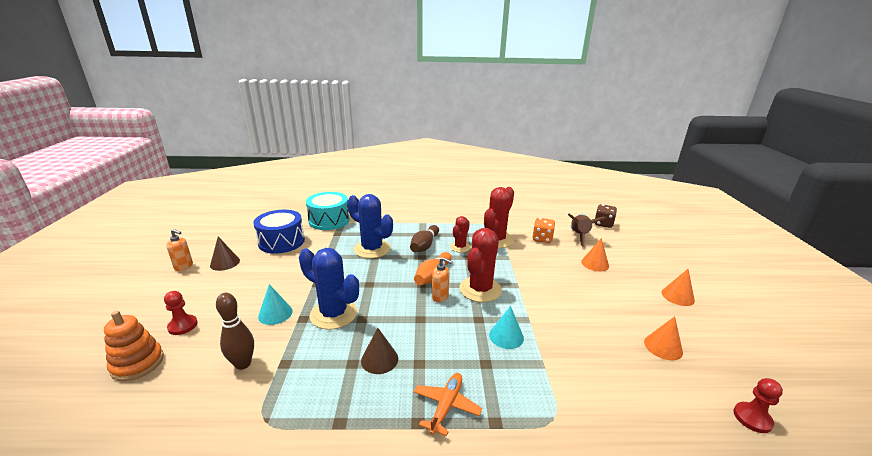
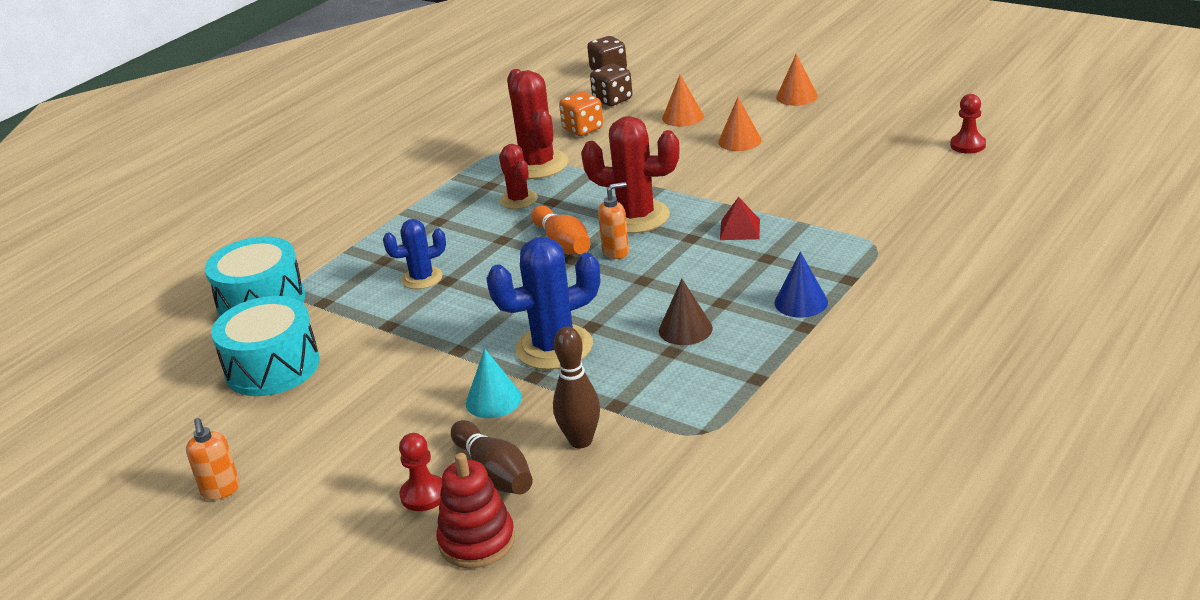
camera: 50 degrees left, 5 degrees up
(137, 363) = (477, 541): orange stacking toy -> red stacking toy
(184, 267) = (220, 490): orange soap dispenser -> orange soap dispenser turned 105 degrees clockwise
(225, 263) = (268, 440): brown cone -> none
(281, 242) = (272, 367): blue drum -> turquoise drum
(372, 249) = (422, 278): blue cactus -> blue cactus, size x0.59
(424, 246) = (475, 228): brown bowling pin -> brown bowling pin (494, 473)
(446, 406) = (801, 302): orange plane -> blue cone
(480, 289) = (636, 217): red cactus -> red cactus turned 45 degrees counterclockwise
(506, 336) = (740, 229): turquoise cone -> red pyramid
(579, 236) = (612, 100): brown rocket -> brown dice
(663, 347) = (853, 143): orange cone -> orange cone (739, 141)

